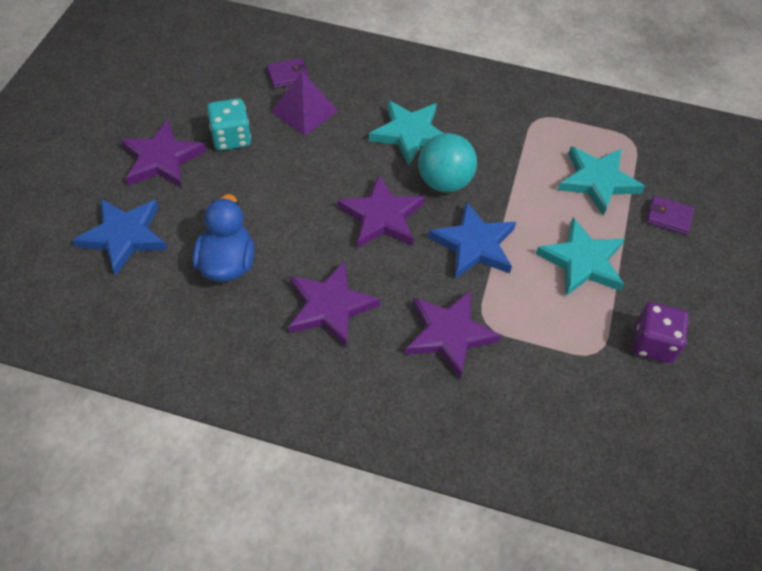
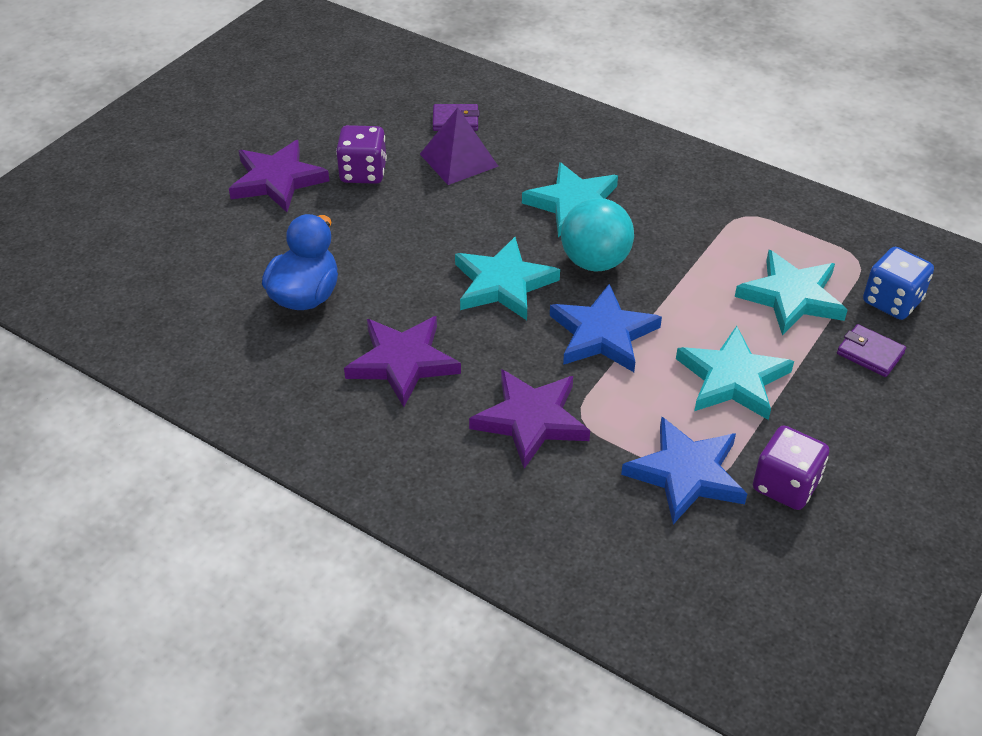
camera: 20 degrees right, 10 degrees down
(124, 236) = (205, 248): blue star -> blue star (686, 474)
(231, 138) = (363, 172): turquoise dice -> purple dice
(382, 217) = (503, 284): purple star -> turquoise star
(667, 170) = (892, 301): none -> blue dice

